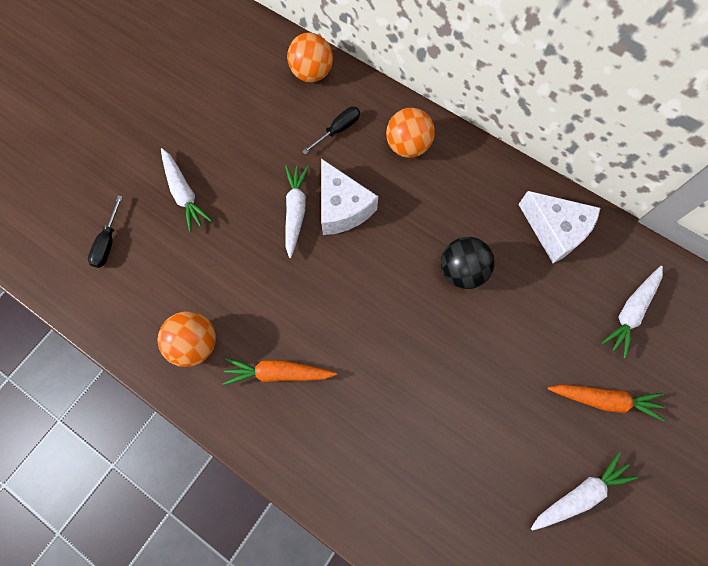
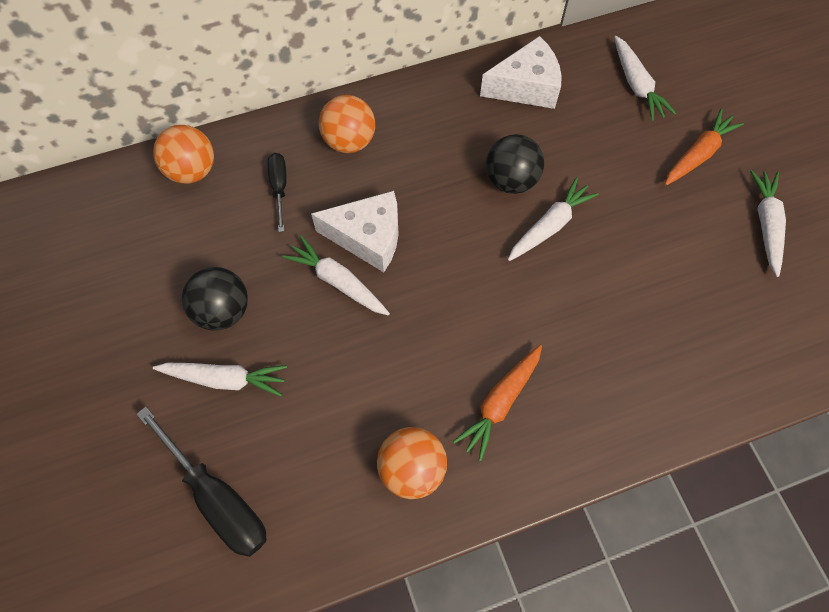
camera: 55 degrees left, 5 degrees down
(108, 242) = (218, 497): black screwdriver -> black screwdriver, size x1.75
(228, 160) = (223, 310): none -> black ball
(444, 322) = (550, 226): none -> white carrot

